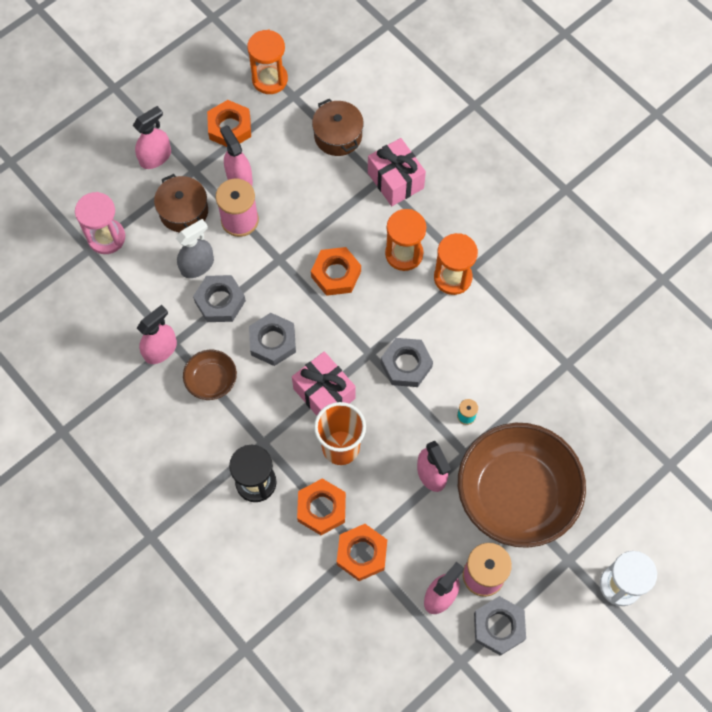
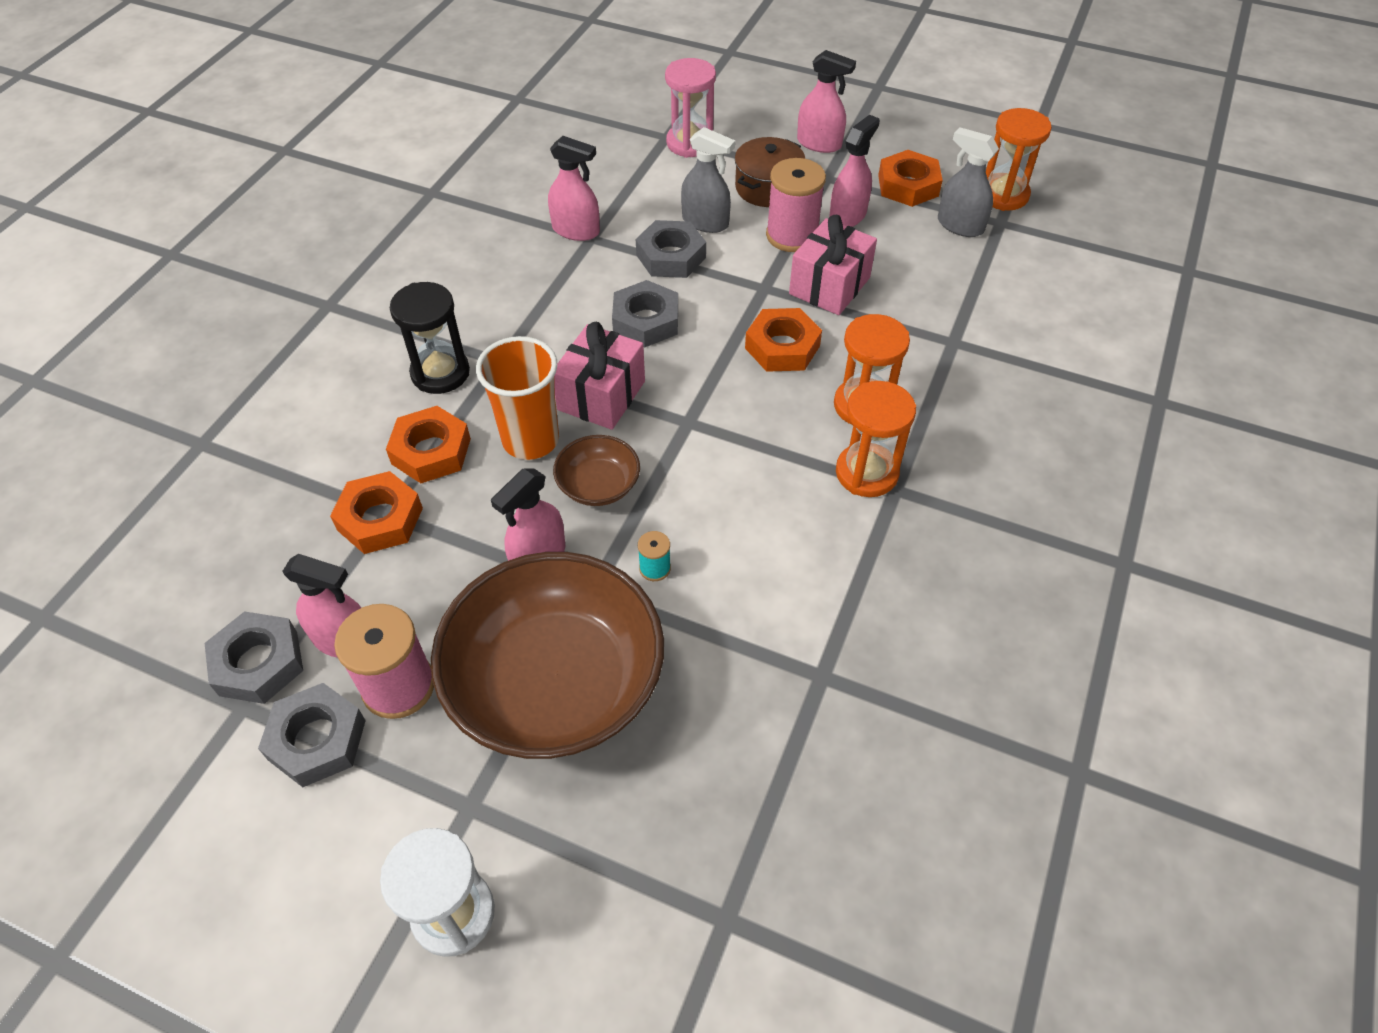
camera: 65 degrees right, 15 degrees down
(211, 380) = (560, 285): brown bowl -> brown bowl (598, 485)
(284, 120) = (960, 225): none -> grey spray bottle
(338, 136) = (982, 280): brown pot -> none
(395, 180) = (966, 358): pink gift -> pink gift (829, 286)
(406, 365) = (695, 468): grey nut -> grey nut (258, 663)

